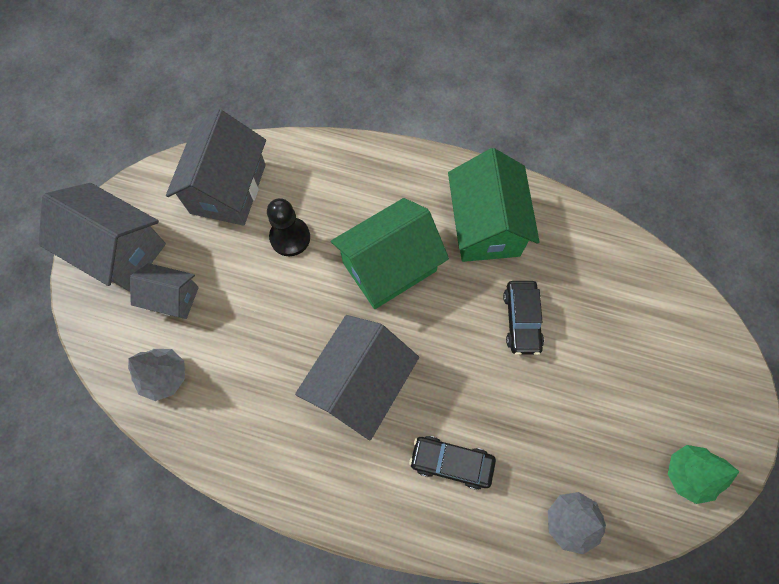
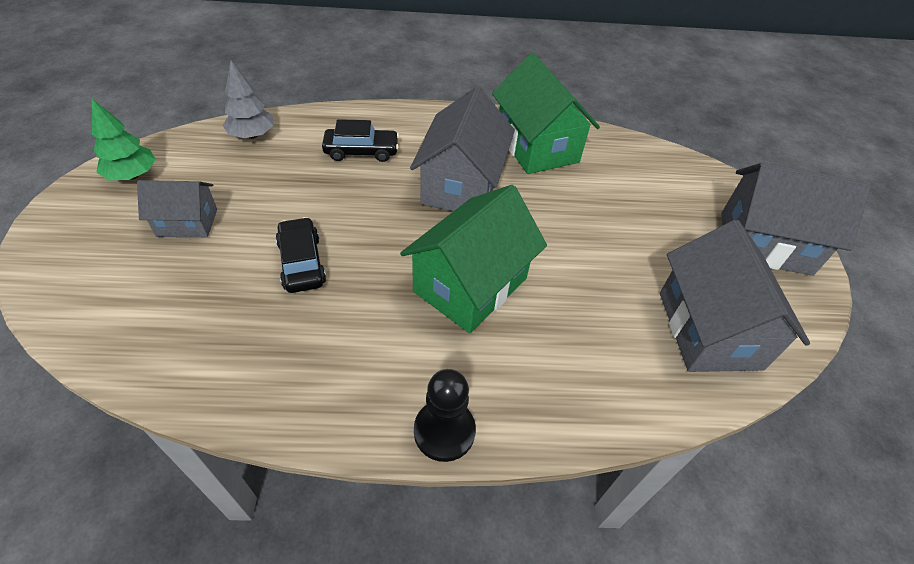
camera: 160 degrees right, 20 degrees down
(164, 376) = (636, 163): grey tree -> none
(172, 298) = (678, 215): grey house -> grey house (187, 222)
(290, 237) = (599, 291): black pawn -> black pawn (444, 431)
(485, 226) = (358, 357): green house -> green house (536, 146)

